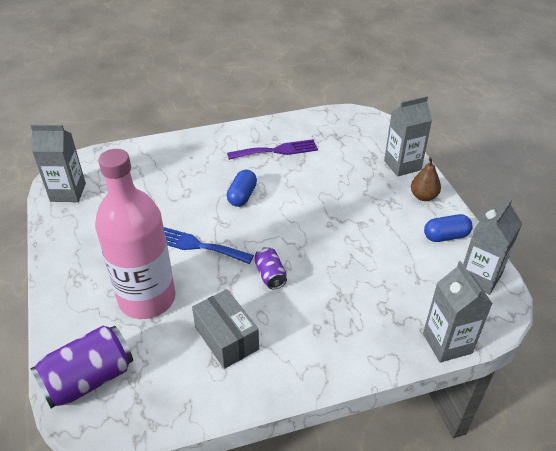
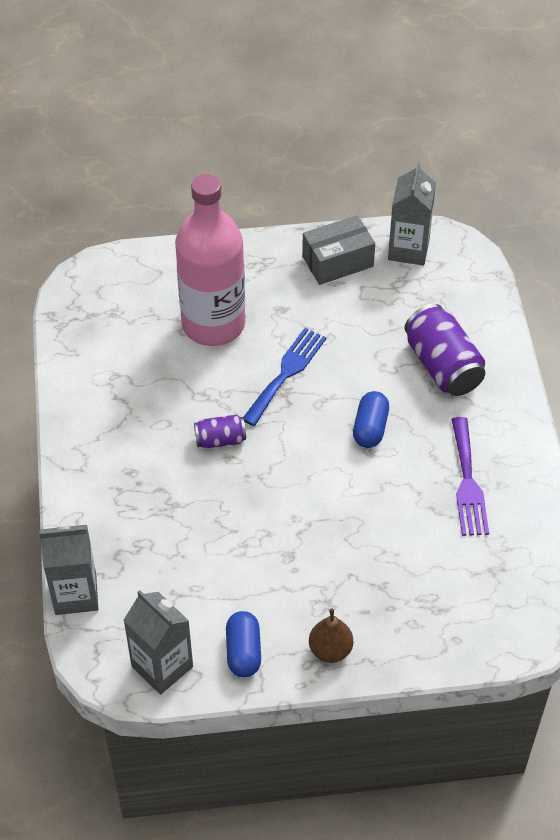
camera: 100 degrees right, 10 degrees up
(89, 379) = (124, 279): purple can -> purple can (442, 366)
(226, 338) = (141, 389): grey box -> grey box (337, 261)
(242, 196) = (370, 428): blue capsule -> blue capsule turned 75 degrees clockwise
(402, 165) = (408, 643): grey carton -> none

